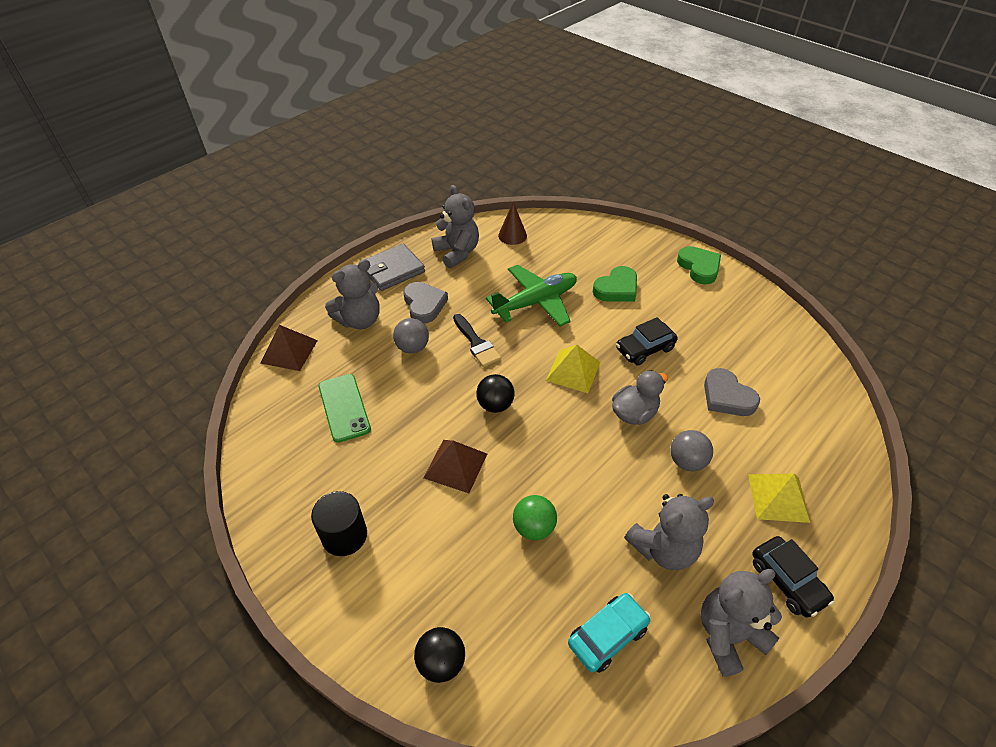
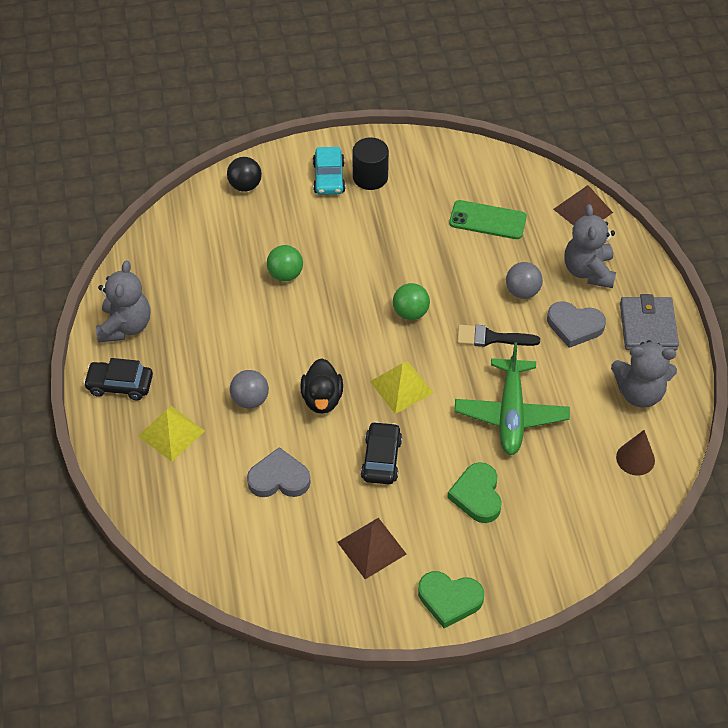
camera: 125 degrees right, 5 degrees up
(455, 465) = (374, 259): brown pyramid -> brown pyramid (371, 548)
(495, 405) = (410, 313): black ball -> green ball
(607, 636) = (184, 267): turquoise car -> turquoise car (329, 178)
(634, 413) = (322, 399): grey duck -> black duck
(663, 548) = (204, 334): grey teddy bear -> none

